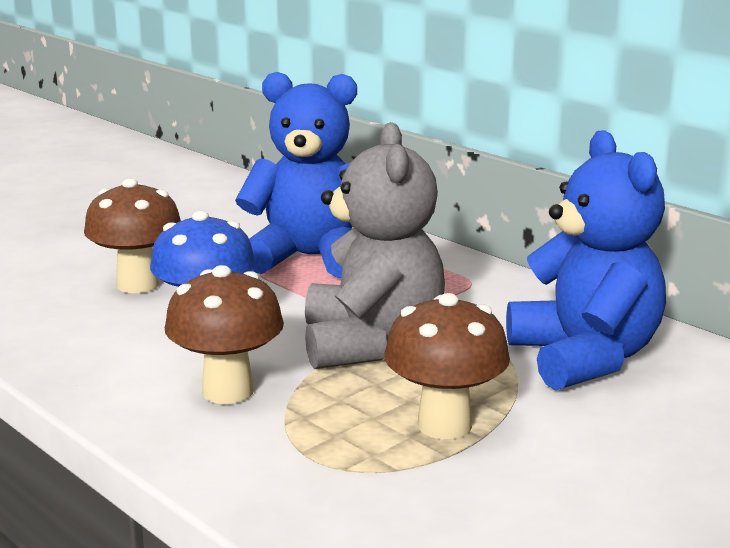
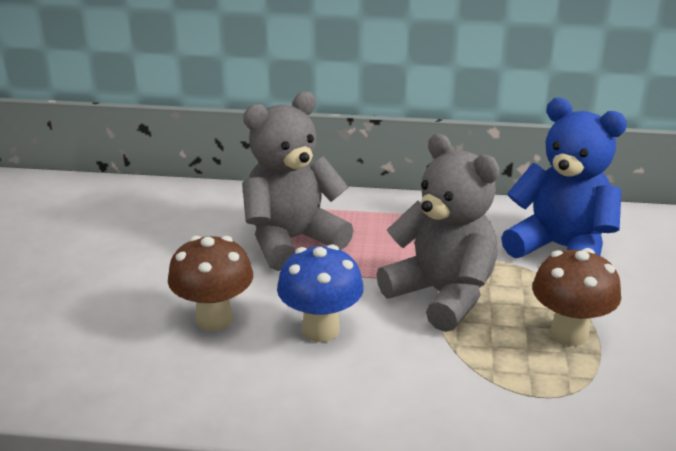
camera: 40 degrees left, 10 degrees up
(227, 391) = (423, 376): brown mushroom -> none
(309, 258) = (292, 240): blue teddy bear -> grey teddy bear

